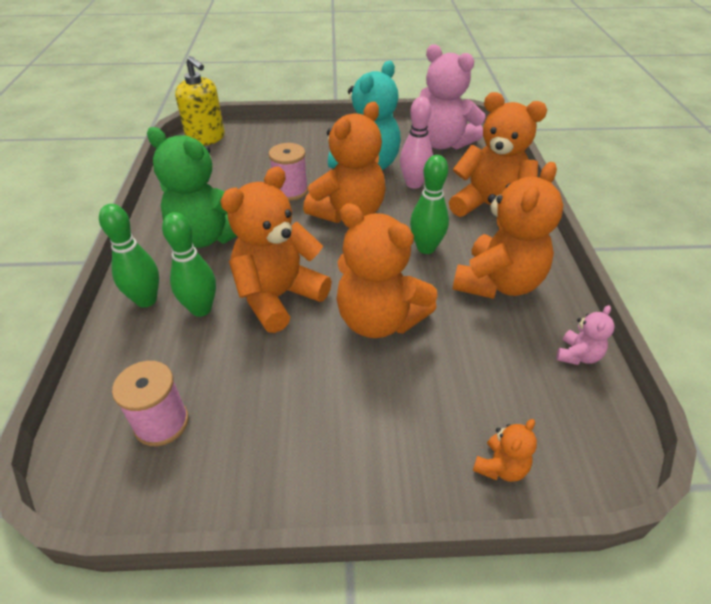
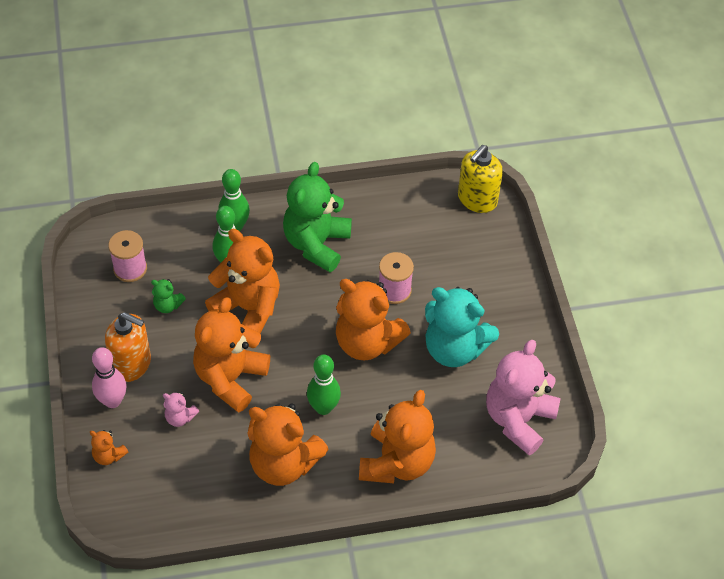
camera: 80 degrees right, 10 degrees up
(247, 378) = (167, 305): none -> green teddy bear
(339, 428) = (132, 364): none -> orange soap dispenser
(414, 184) = (426, 393): pink bowling pin -> pink bowling pin (112, 401)
(577, 355) = (206, 514): pink teddy bear -> pink teddy bear (180, 417)

